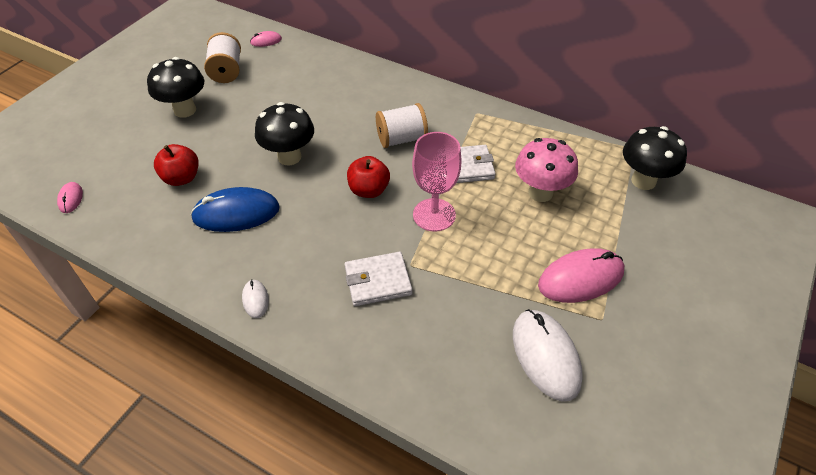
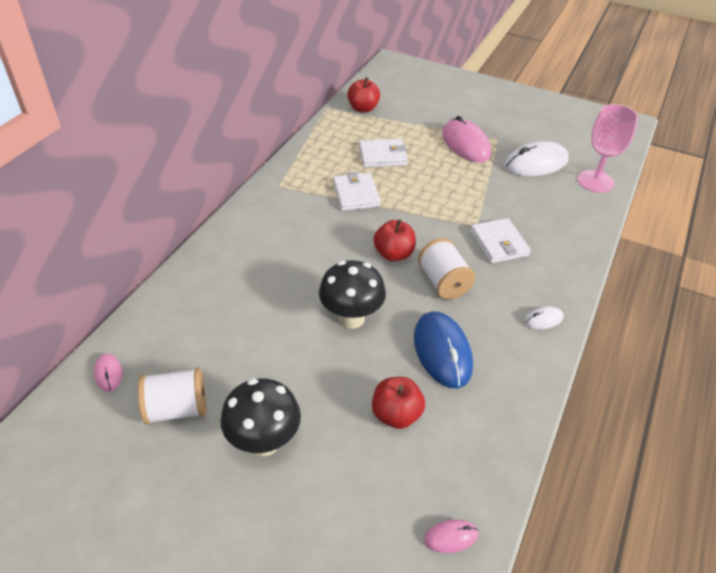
camera: 95 degrees left, 5 degrees down
(401, 139) = (319, 234): white spool -> white spool (443, 282)
(434, 215) = (418, 213): pink goblet -> pink goblet (595, 181)
(540, 193) = (382, 156): pink mushroom -> white wallet
(643, 181) = (363, 108): black mushroom -> red apple

